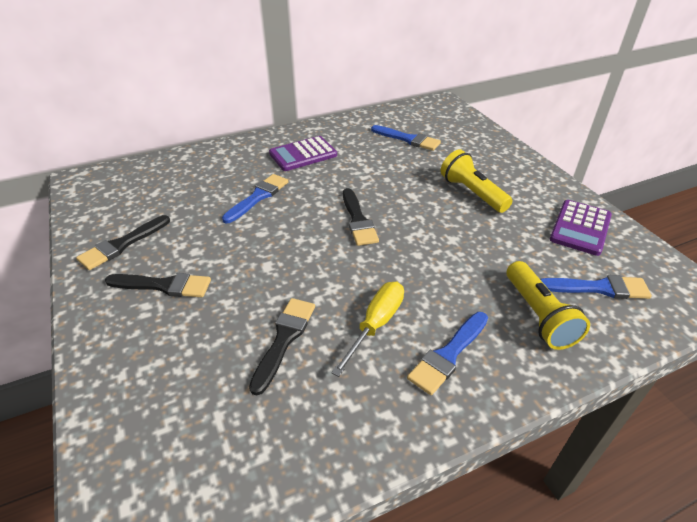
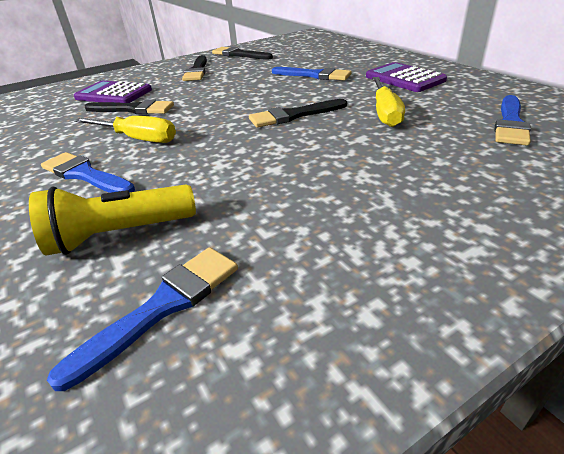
camera: 85 degrees right, 5 degrees down
(372, 177) = (385, 113): none -> yellow screwdriver
(472, 193) = (395, 179): yellow flashlight -> none
(580, 228) = (344, 301): purple calculator -> purple calculator (114, 94)
(599, 288) = (163, 307): blue brush -> blue brush turned 135 degrees counterclockwise

